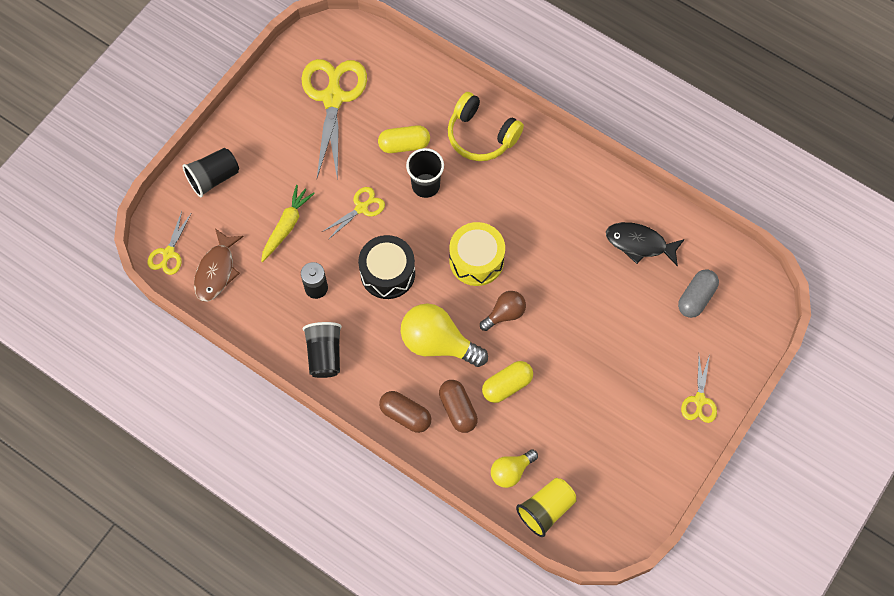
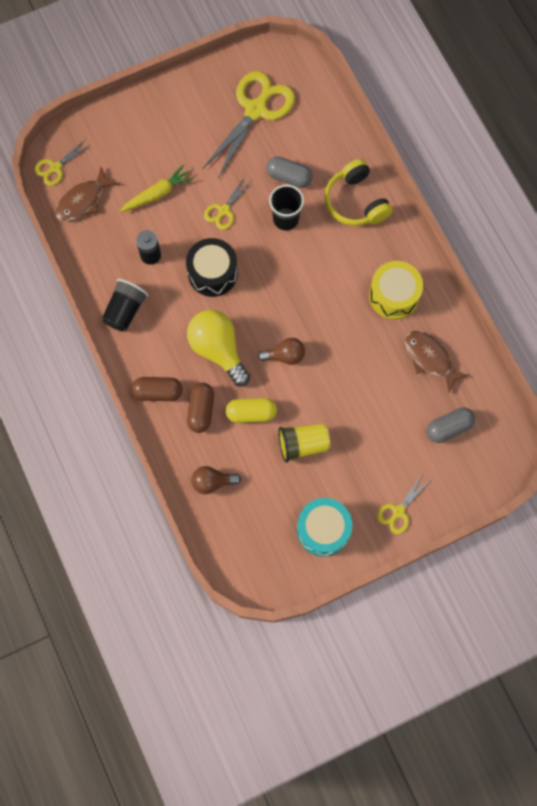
camera: 30 degrees right, 5 degrees up
(213, 178) = (125, 126): black cup -> none
(361, 208) = (224, 210): yellow scissors -> yellow scissors turned 135 degrees clockwise
(404, 145) = (289, 177): yellow capsule -> grey capsule
(405, 415) = (158, 392): brown capsule -> brown capsule turned 60 degrees counterclockwise
(476, 260) = (289, 300): yellow drum -> yellow drum (394, 295)
(511, 471) = (212, 482): yellow light bulb -> brown light bulb
(546, 509) = (221, 527): yellow cup -> yellow cup (303, 444)
(639, 244) = (430, 359): black fish -> brown fish
(642, 456) = (323, 529): none -> turquoise drum

